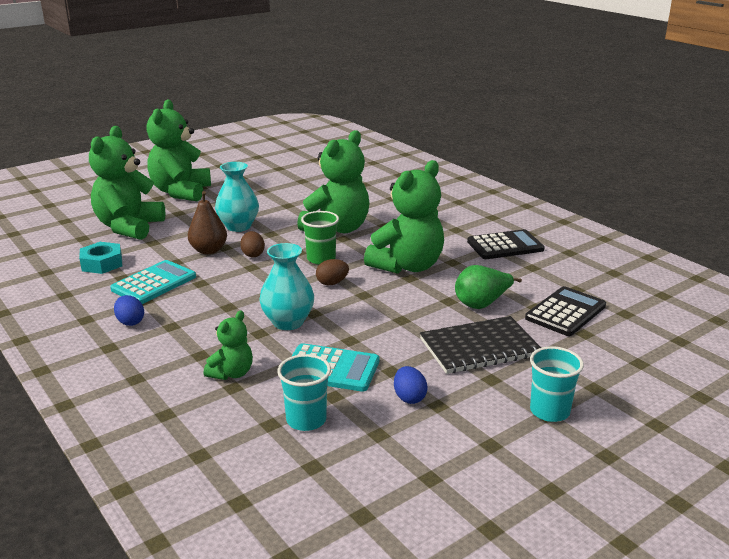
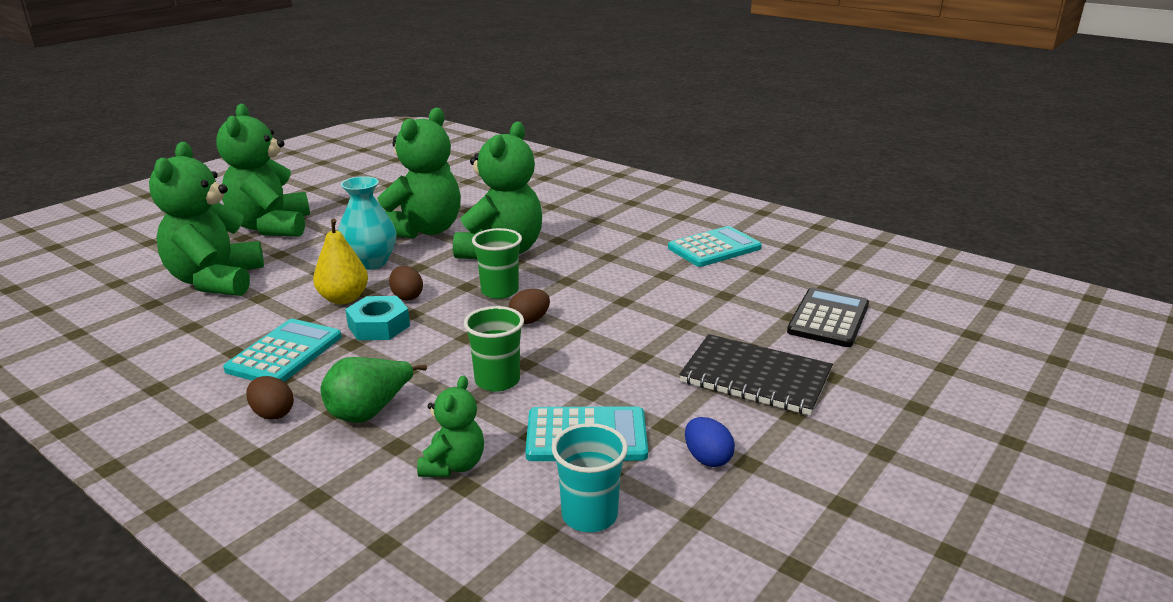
camera: 15 degrees left, 0 degrees up
(102, 263) = (196, 336): turquoise nut -> turquoise nut (379, 326)
(130, 322) = (273, 413): blue egg -> brown egg
(208, 250) = (344, 299): brown pear -> yellow pear
(288, 322) = (497, 381): turquoise vase -> green cup
(407, 266) = (613, 287): green teddy bear -> green teddy bear (424, 230)
(479, 347) = (755, 377): black notebook -> black notebook turned 60 degrees clockwise
(482, 304) = (727, 322): green pear -> green pear (370, 411)
(505, 246) = (714, 248): black calculator -> turquoise calculator
(549, 411) = (884, 446): turquoise cup -> none

